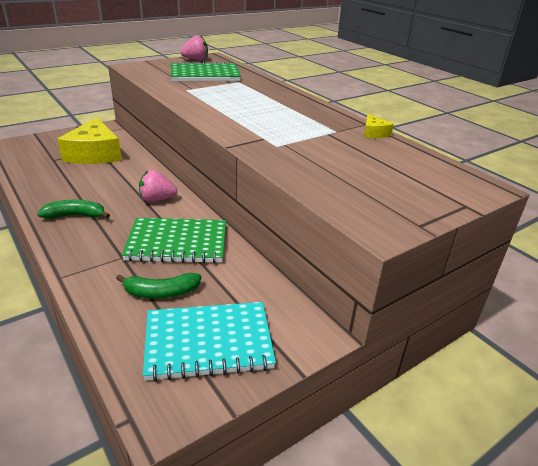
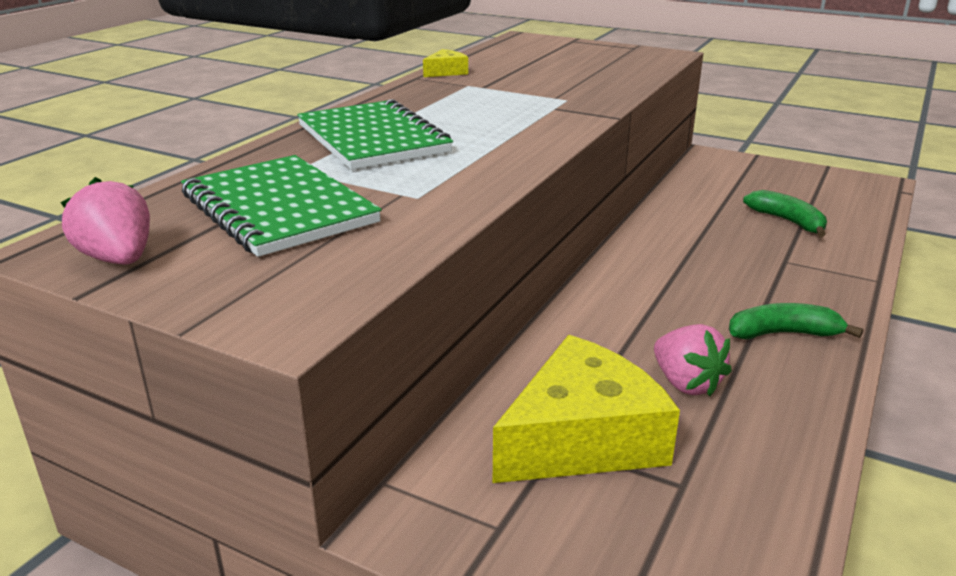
camera: 115 degrees left, 5 degrees down
(75, 216) = (783, 333): green banana -> green banana turned 120 degrees clockwise
(157, 199) = (640, 289): pink strawberry -> pink strawberry (686, 383)
(177, 243) = (706, 240): green notebook -> green notebook (372, 139)
(208, 342) = (795, 187): turquoise notebook -> none

